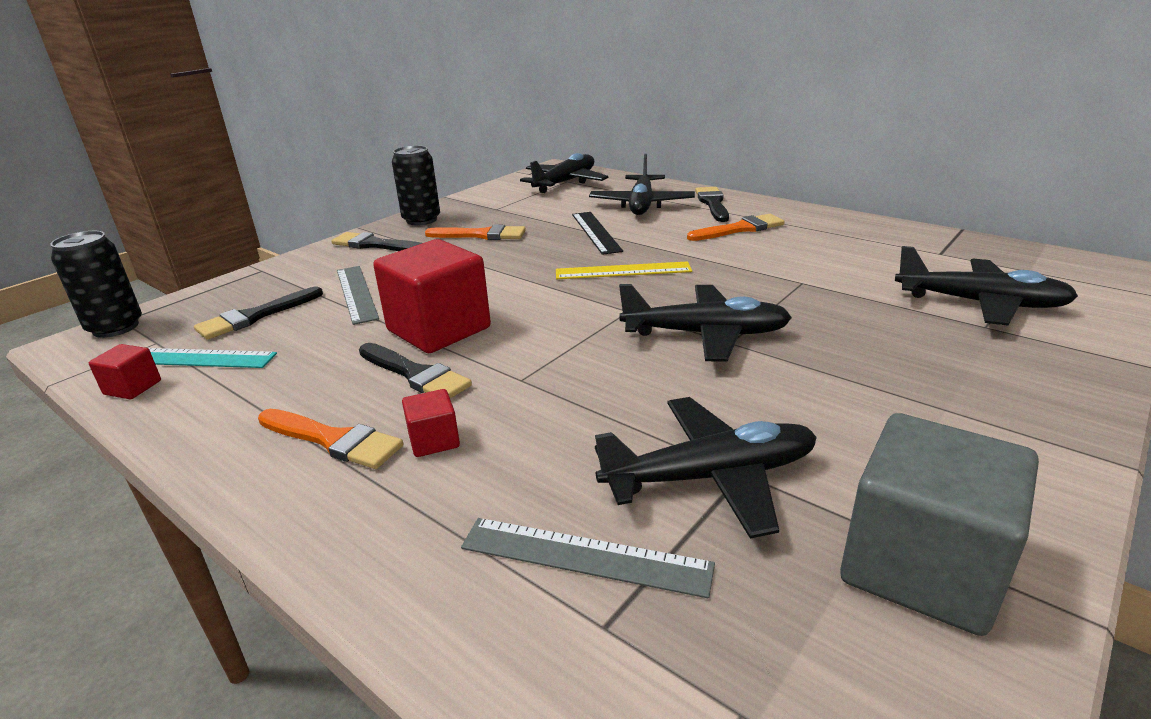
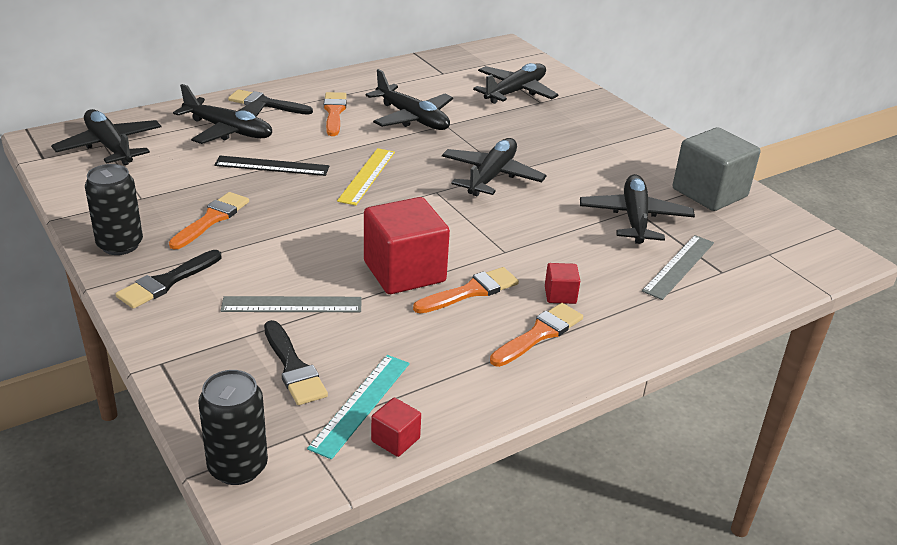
camera: 75 degrees left, 5 degrees up
(415, 374) = (471, 291): black brush -> orange brush
(788, 263) = (413, 118): none -> black plane

